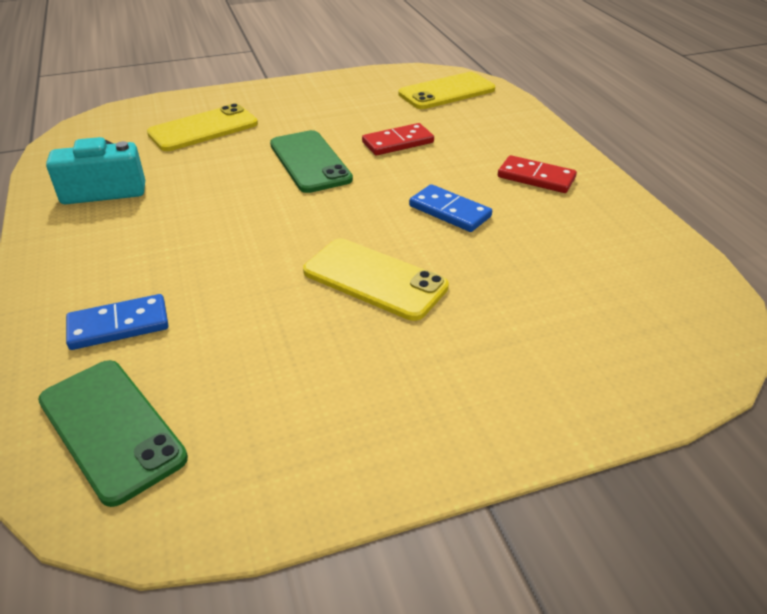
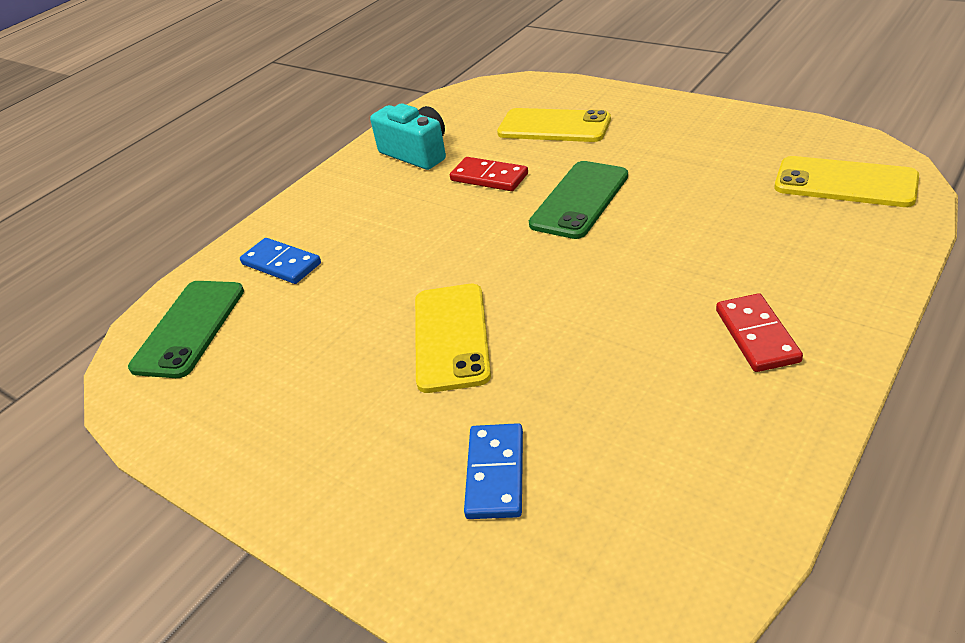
camera: 60 degrees right, 0 degrees up
(398, 142) = (686, 219): red domino -> red domino (489, 177)
(450, 211) = (608, 317): blue domino -> blue domino (495, 473)

